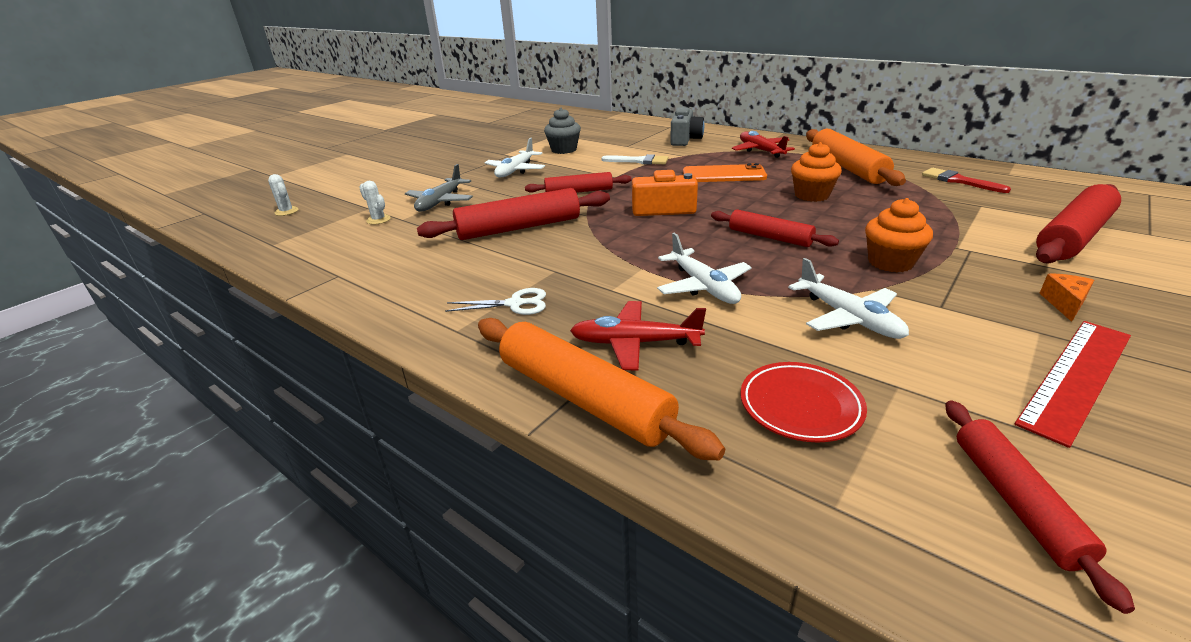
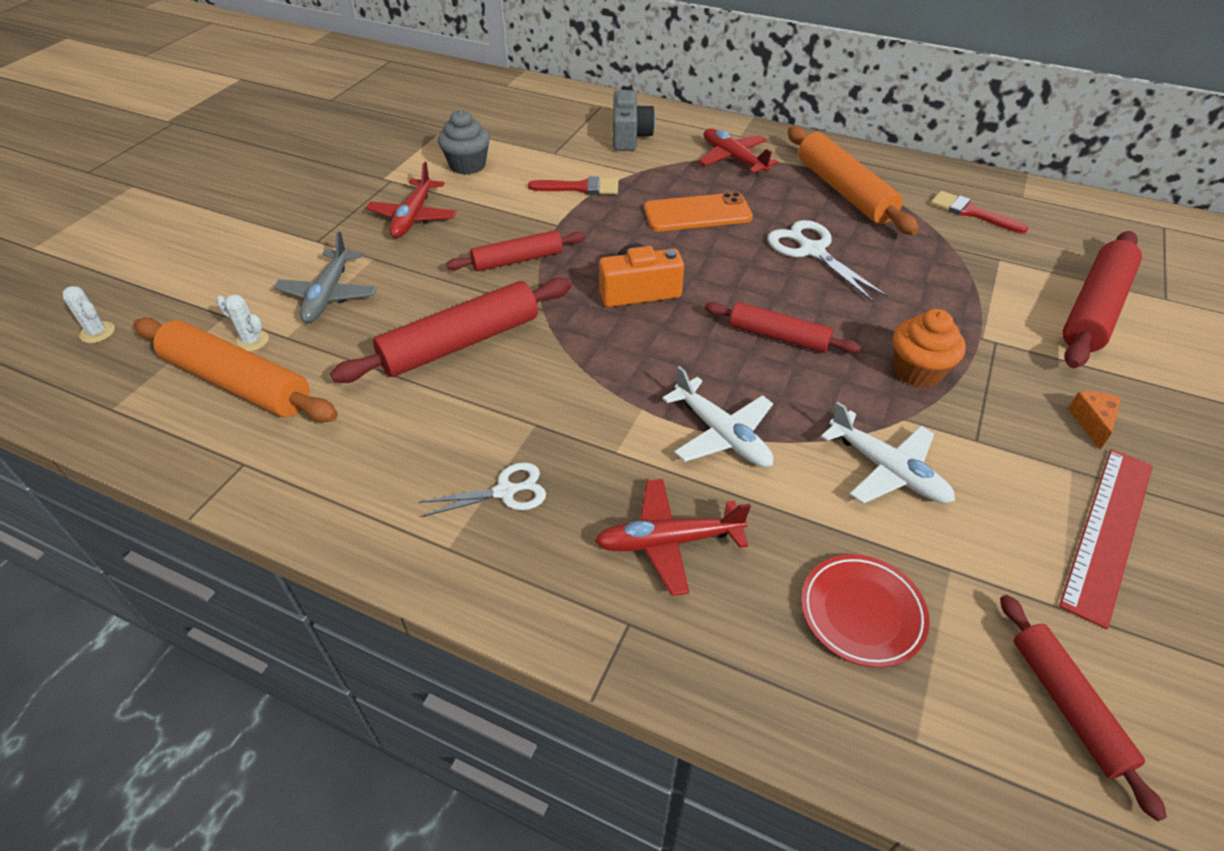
camera: 15 degrees left, 15 degrees up
(516, 170) = (413, 217): white plane -> red plane
(584, 398) = (636, 637): orange rolling pin -> orange rolling pin (238, 382)
(639, 161) = (580, 188): white brush -> red brush
(811, 195) = (812, 251): orange cupcake -> white scissors

